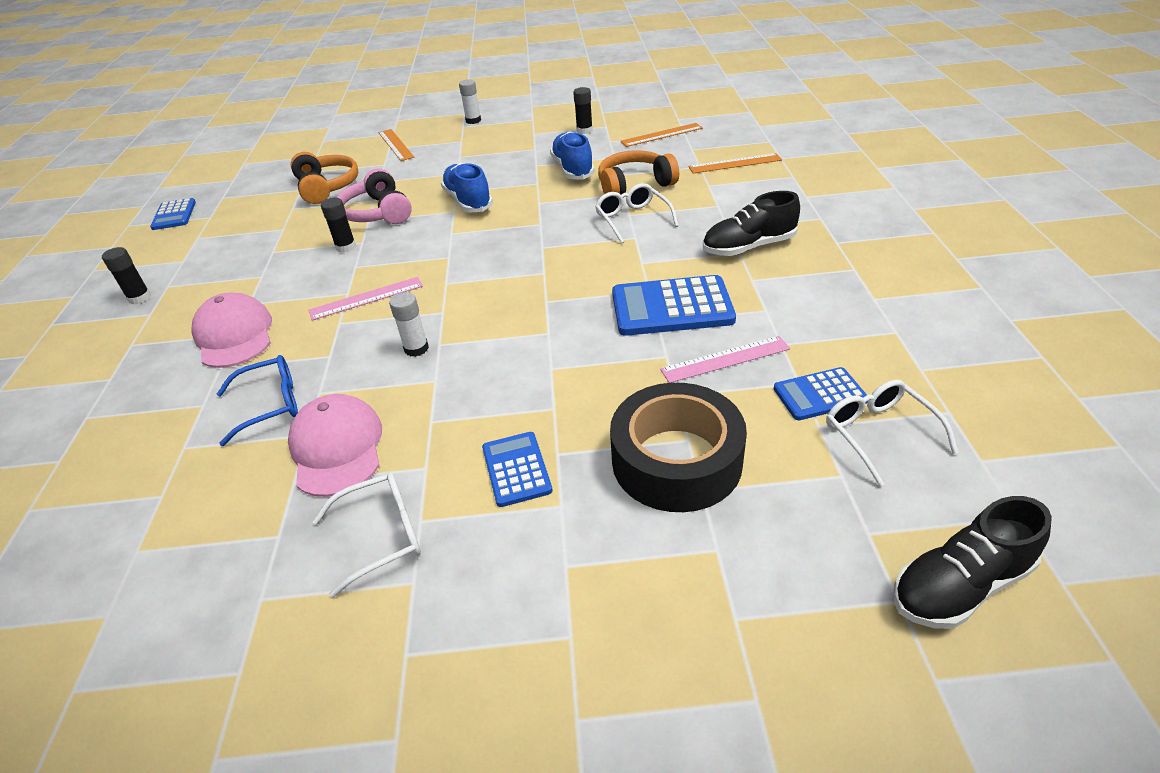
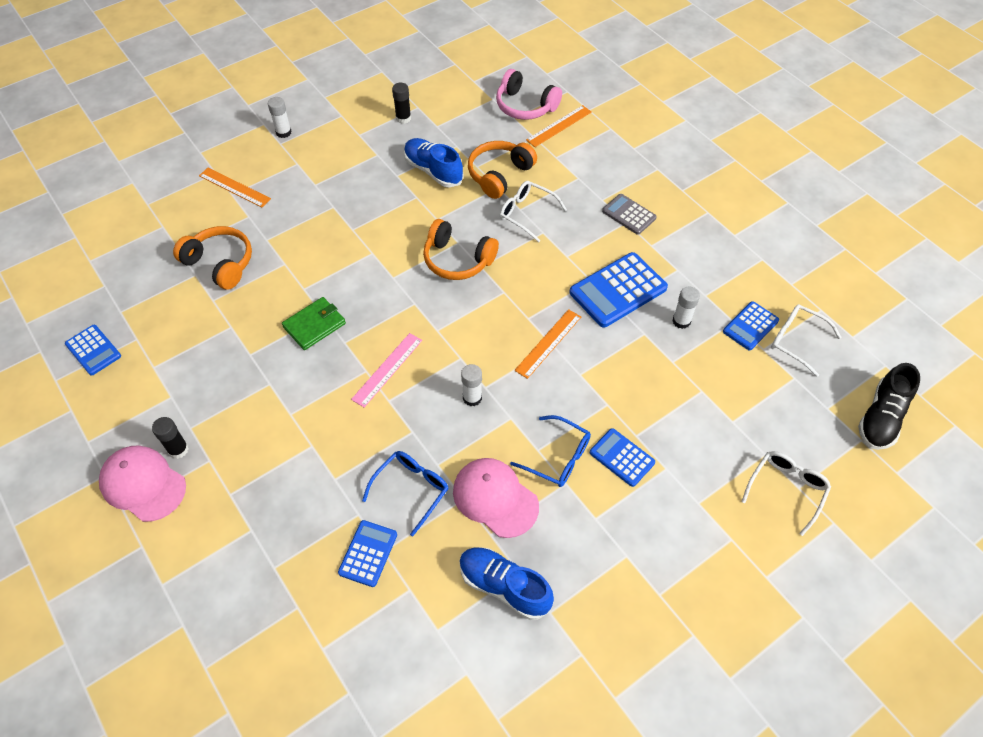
camera: 35 degrees left, 15 degrees up
(168, 443) = (368, 553): none -> blue calculator
(234, 335) = (313, 447): pink cap -> pink cap (143, 484)
(346, 247) = (314, 325): black glue stick -> green wallet
(377, 213) = (304, 278): pink headphones -> pink headphones (525, 106)
(382, 535) = (582, 539): white glasses -> white glasses (786, 489)
(444, 438) = (558, 457): none -> blue glasses
(468, 201) = (374, 237): blue shoe -> blue shoe (504, 586)
(525, 236) = (457, 260): none -> orange headphones
(661, 135) = (475, 106): orange ruler -> orange ruler (548, 343)
(676, 460) = (706, 408): black tape -> none
(725, 359) = (681, 321): pink ruler -> white glue stick
(748, 247) = (629, 214): black shoe -> grey calculator

